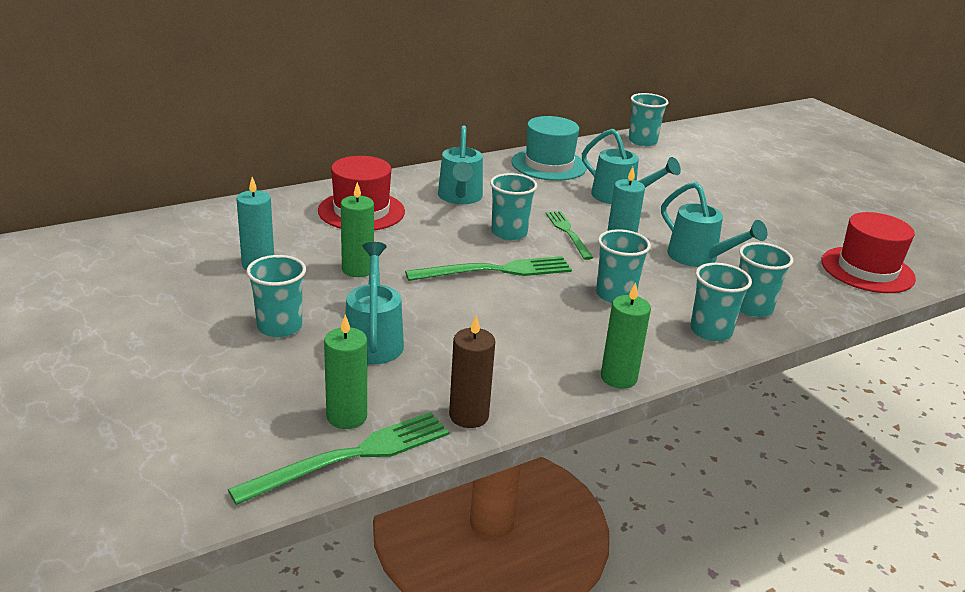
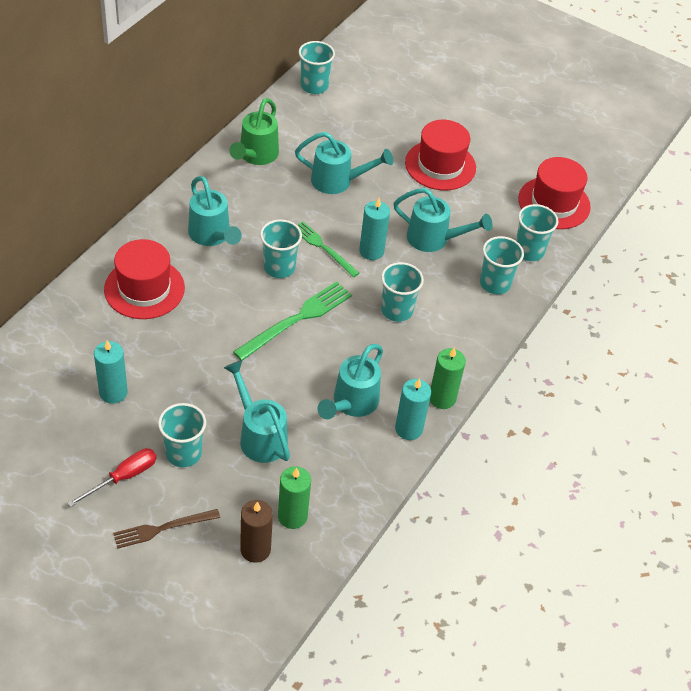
camera: 30 degrees left, 20 degrees up
(194, 376) = (163, 528): none -> brown fork
(199, 324) = (123, 477): none -> red screwdriver
(351, 456) = (319, 548): green fork -> none
(357, 269) = (193, 364): green candle -> none
(469, 416) = (368, 478): brown candle -> brown candle (255, 549)
(502, 348) = (351, 403): none -> turquoise watering can
(549, 165) = (256, 156): turquoise hat -> green watering can
(555, 390) = (408, 429): none -> turquoise candle
(711, 331) = (478, 322): turquoise cup -> turquoise cup (529, 251)
(742, 214) = (440, 165): none -> red hat

